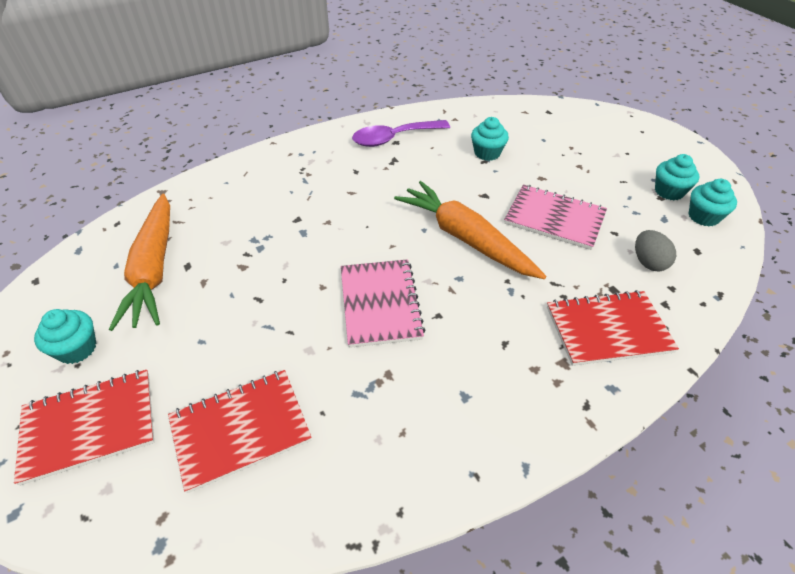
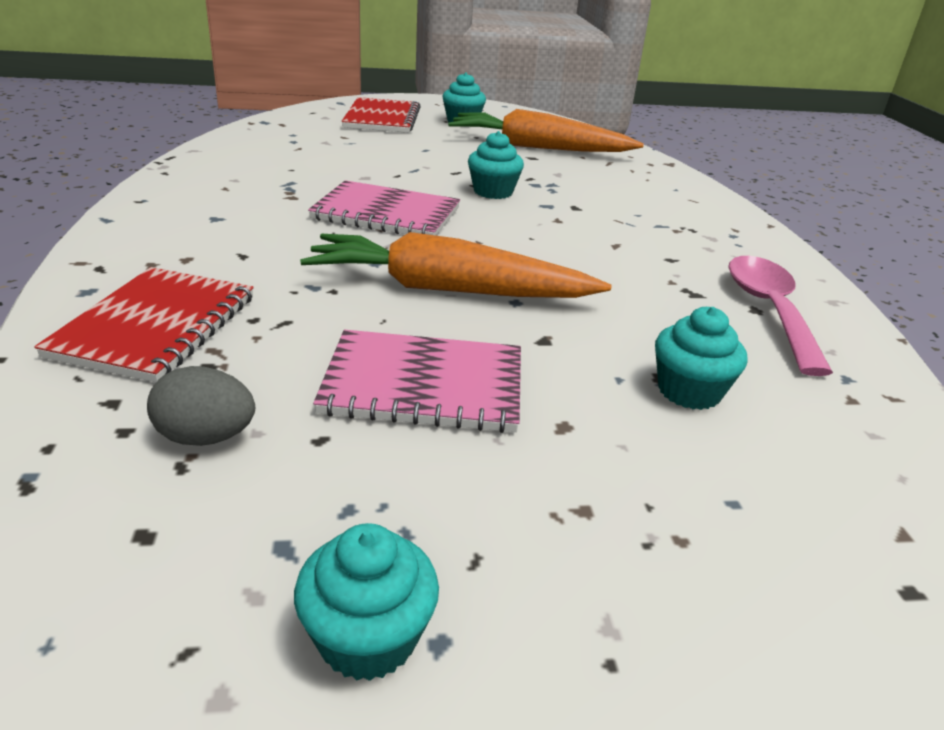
camera: 110 degrees right, 15 degrees down
(240, 429) = (317, 147): red notebook -> none
(393, 138) = (769, 310): purple spoon -> pink spoon
(465, 238) = (447, 289): orange carrot -> orange carrot turned 150 degrees counterclockwise
(554, 218) = (424, 385): pink notebook -> pink notebook turned 45 degrees clockwise
(703, 216) = (214, 643): turquoise cupcake -> turquoise cupcake (493, 192)

